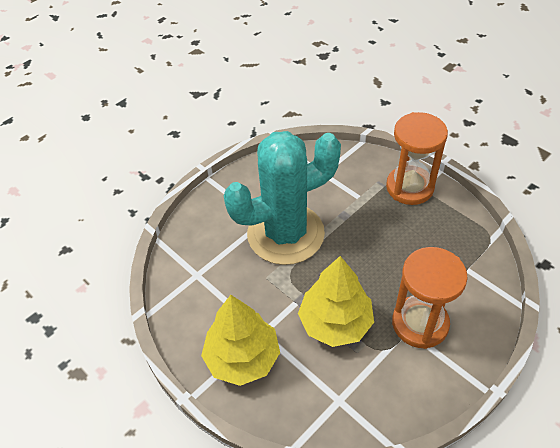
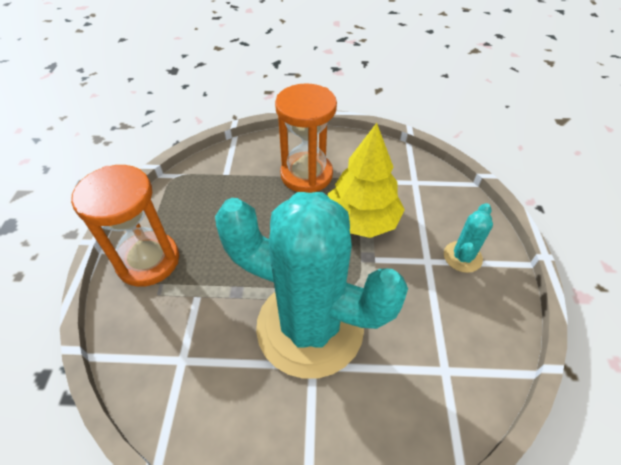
camera: 135 degrees left, 0 degrees up
(242, 357) = (462, 257): yellow tree -> turquoise cactus

